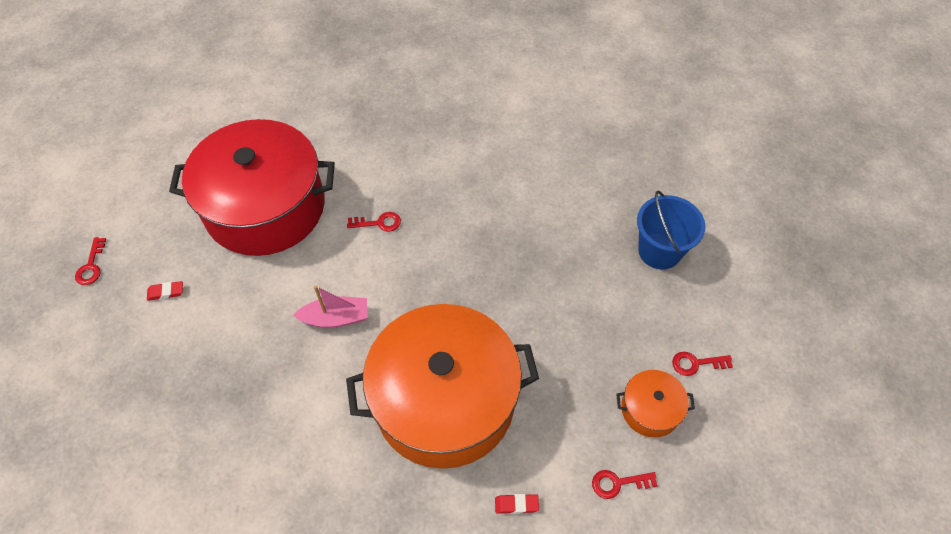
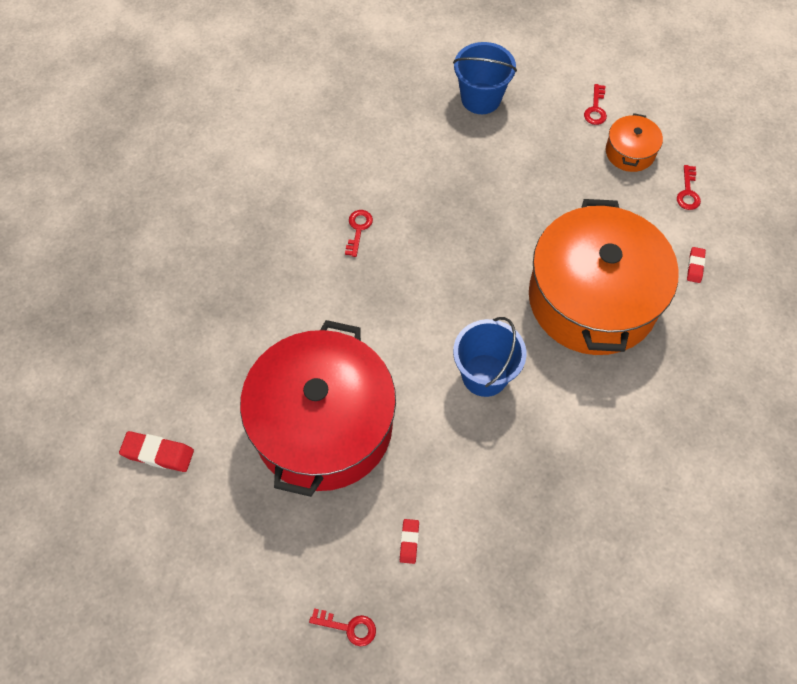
camera: 75 degrees left, 5 degrees up
(227, 111) = (158, 453): none -> red eraser
(336, 318) = (484, 375): pink boat -> blue bucket
(379, 223) = (380, 316): red key -> red key (358, 229)

